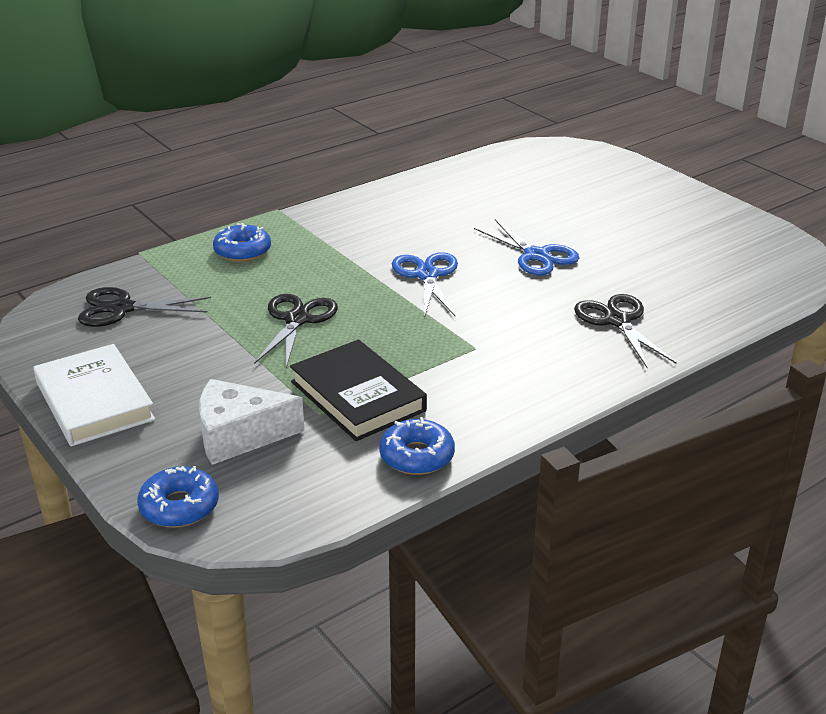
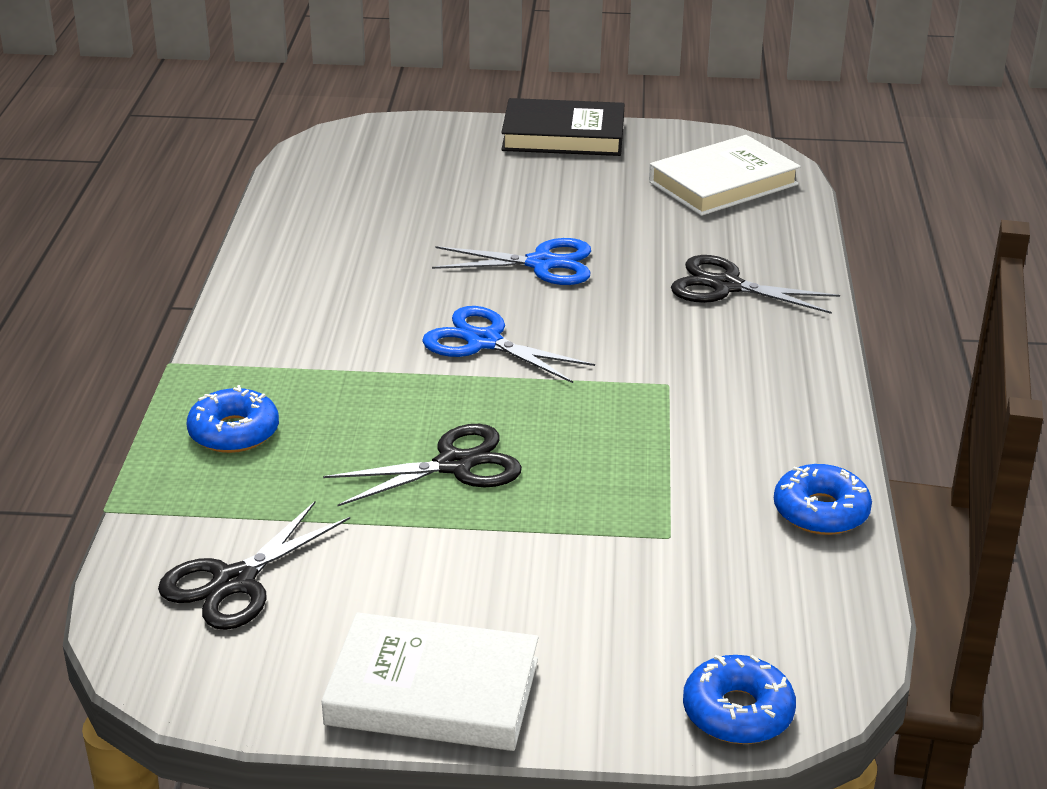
camera: 50 degrees left, 0 degrees up
(239, 435) = (646, 610): white cheese -> none
(297, 320) = (455, 465): black scissors -> black scissors turned 105 degrees clockwise
(358, 396) = (667, 496): black book -> black book (563, 135)
(739, 269) = (723, 183): none -> white book

